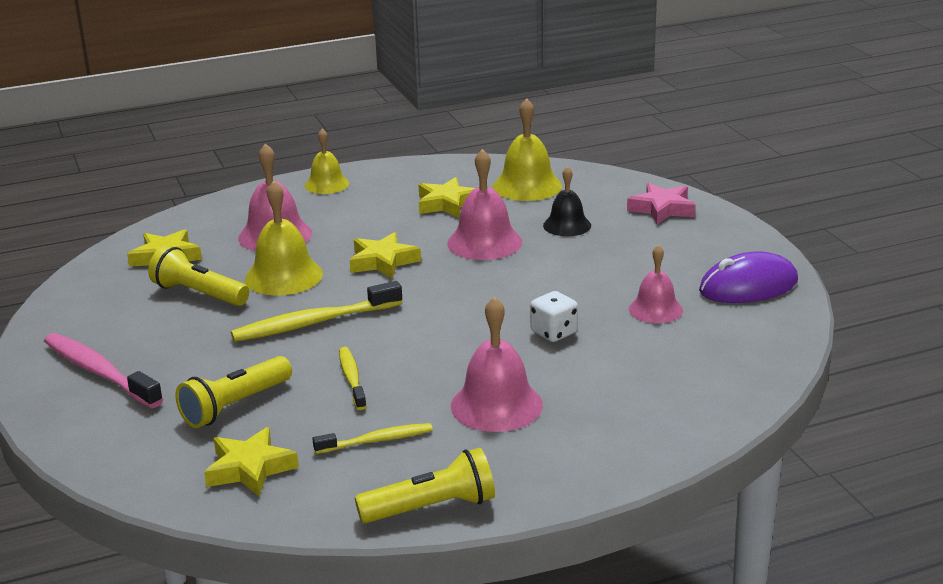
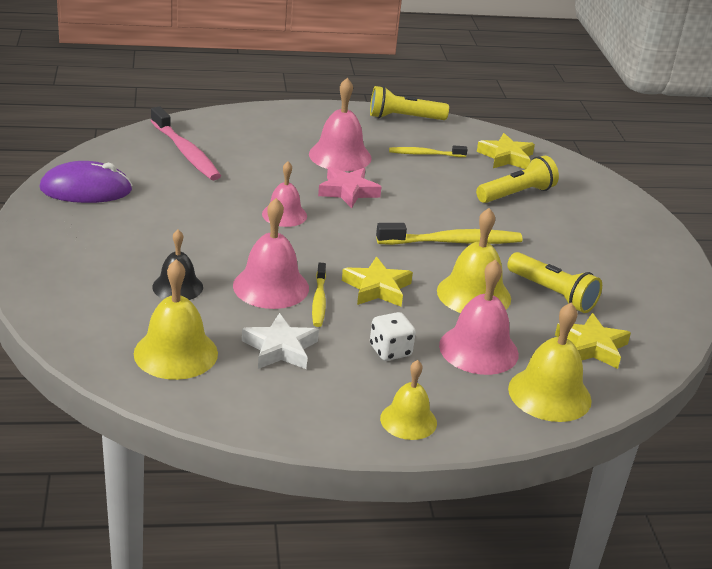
camera: 170 degrees left, 5 degrees up
(99, 372) = (622, 240): pink toothbrush -> pink toothbrush (186, 152)
(211, 218) = (549, 394): none -> yellow bell
(352, 378) = (432, 193): yellow toothbrush -> yellow toothbrush (319, 301)
(447, 204) = (280, 348): yellow star -> white star
(554, 333) = (269, 190): white dice -> white dice (390, 351)
(655, 309) = (177, 189): pink bell -> pink bell (284, 215)
(662, 209) = (66, 283): pink star -> pink star (348, 191)

